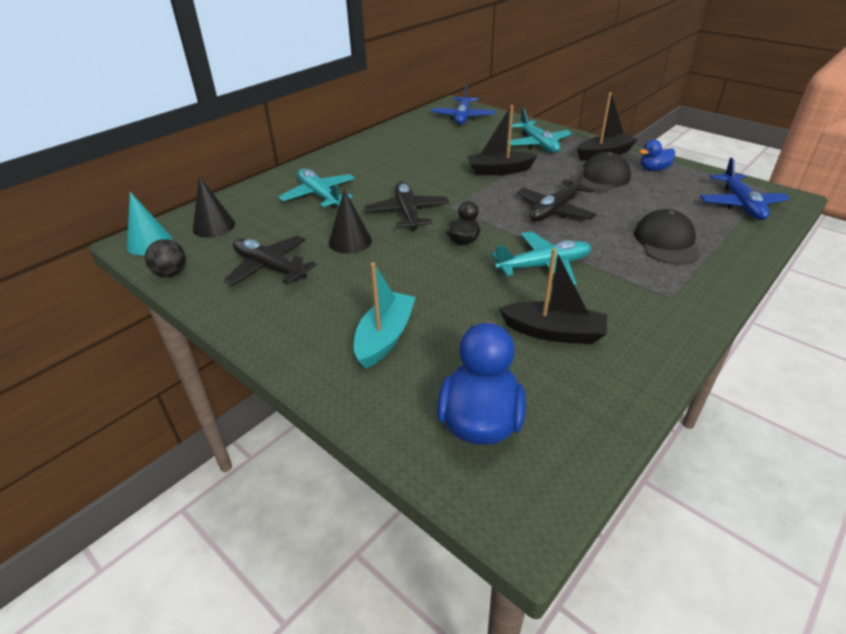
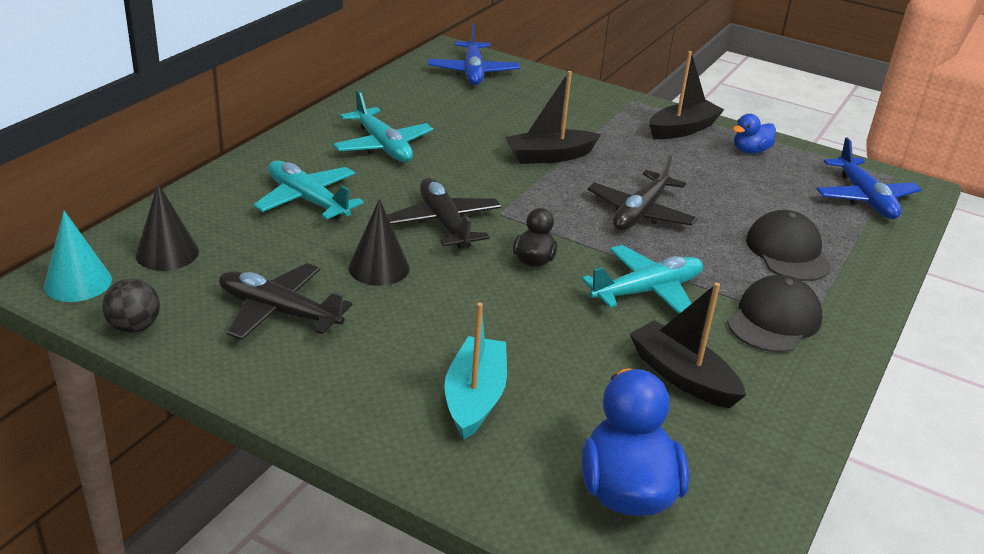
camera: 15 degrees left, 5 degrees down
(538, 144) = (591, 115): turquoise plane -> turquoise plane (383, 146)
(553, 332) = (682, 376): black boat -> black boat turned 135 degrees counterclockwise
(600, 178) = (686, 165): black cap -> black cap (774, 320)

